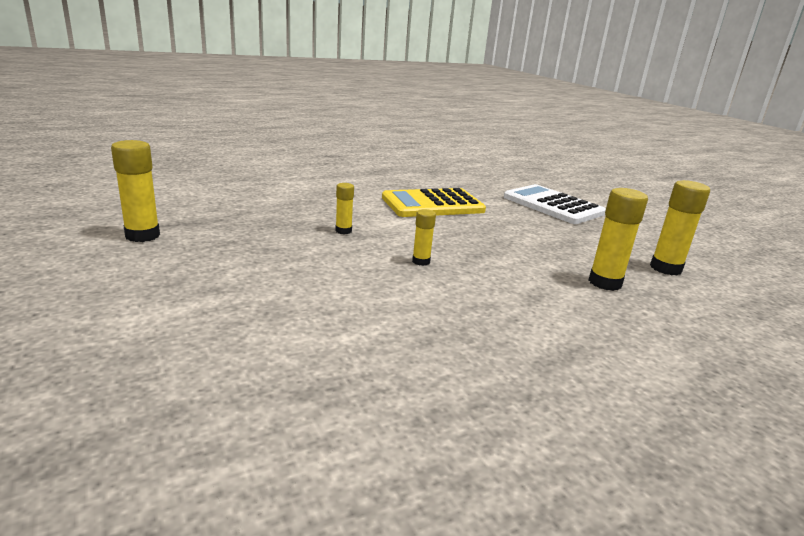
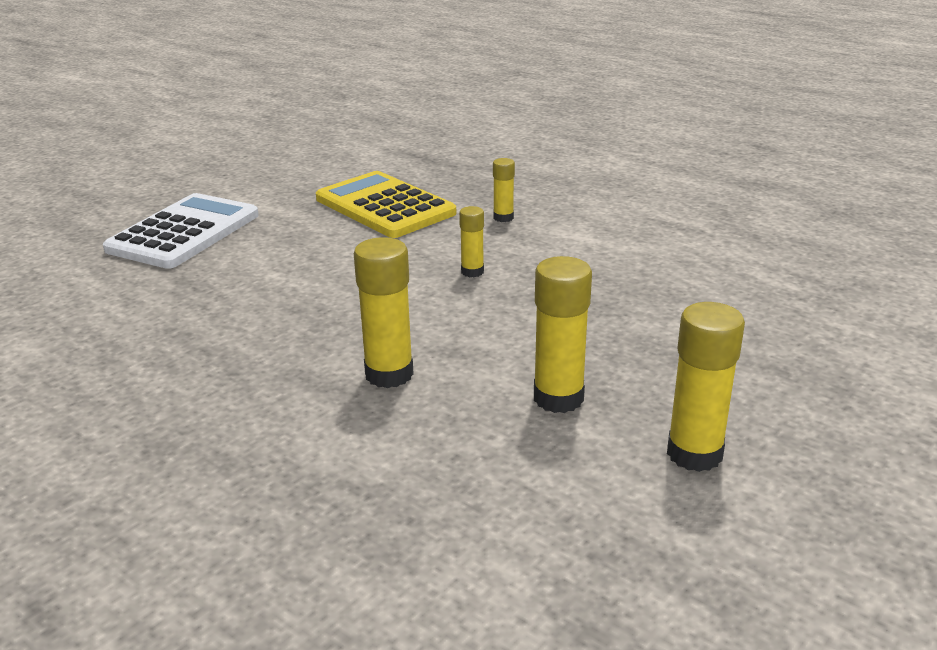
camera: 70 degrees right, 5 degrees up
(142, 235) = (377, 155): yellow glue stick -> yellow glue stick (389, 374)
(433, 204) = (678, 241): yellow calculator -> yellow calculator (384, 206)
(552, 205) = (853, 326): white calculator -> white calculator (184, 232)

